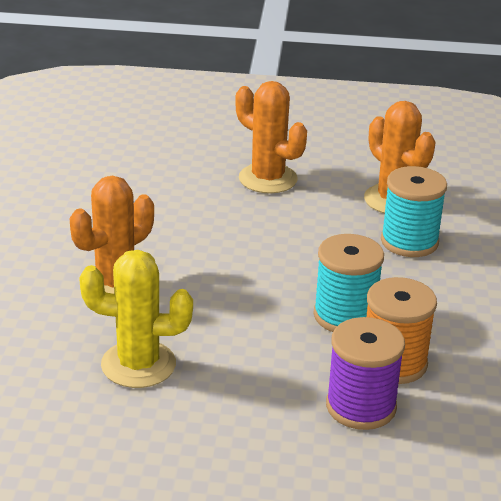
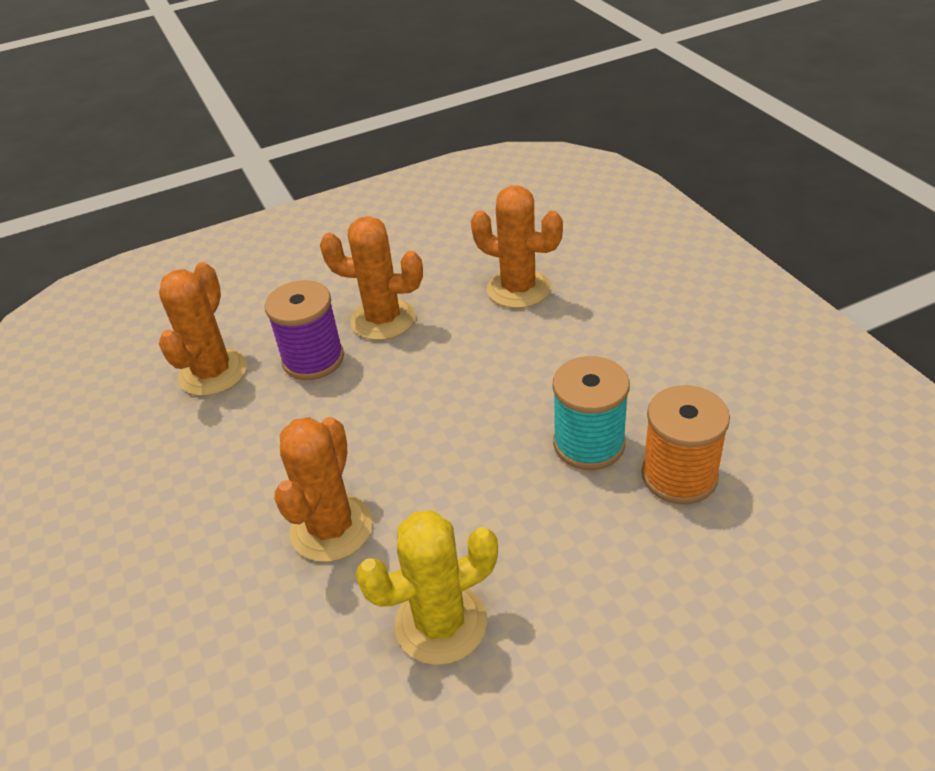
camera: 25 degrees left, 10 degrees up
(116, 164) = (213, 373): none -> orange cactus
(361, 406) = (697, 546): purple spool -> purple spool (313, 359)
(409, 242) = (572, 328): turquoise spool -> none

